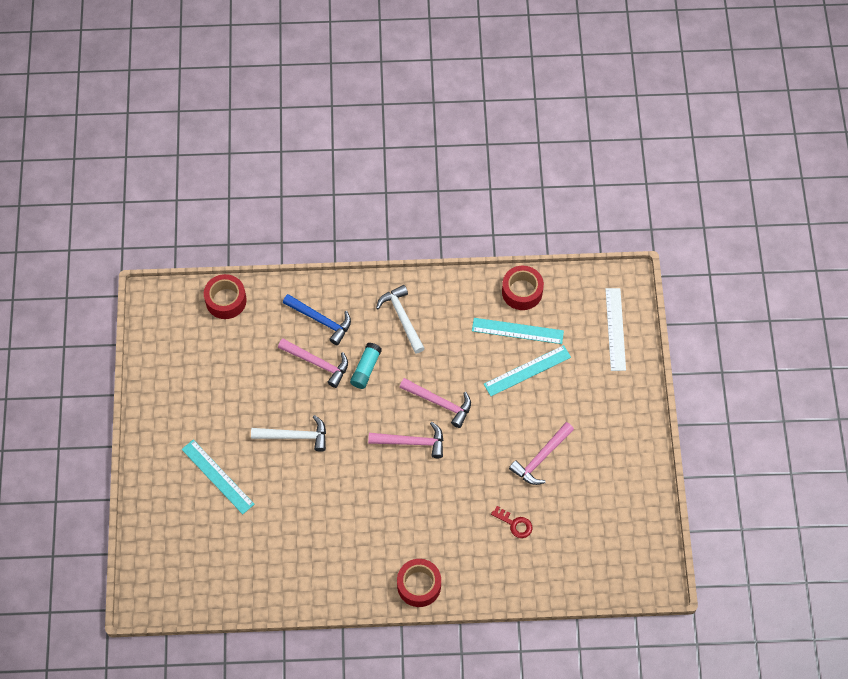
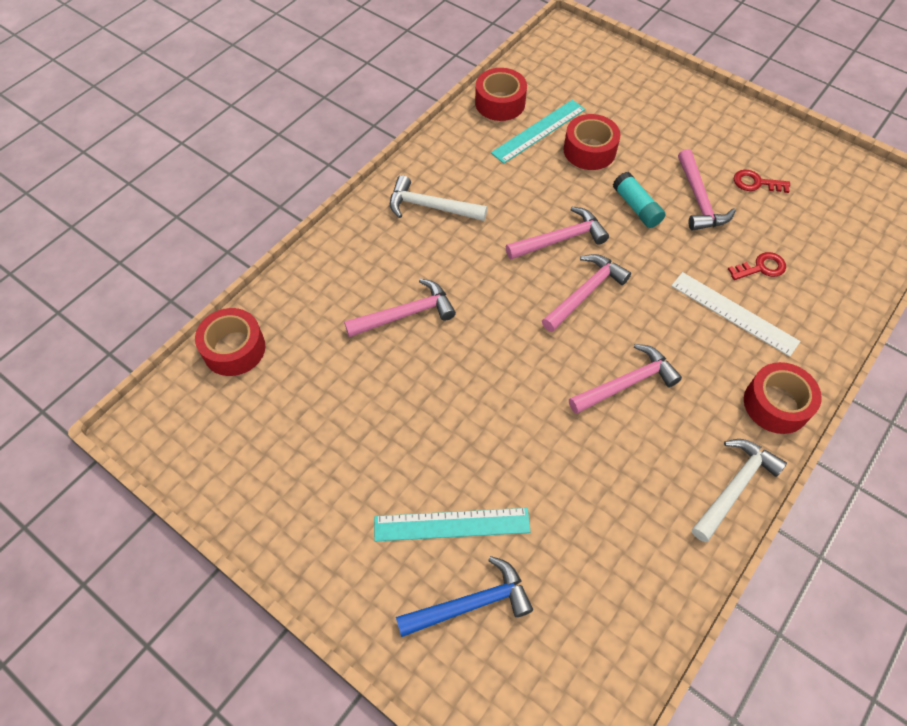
camera: 50 degrees left, 5 degrees down
(294, 436) = (475, 399): white hammer -> white hammer (734, 487)
(320, 320) = (358, 276): blue hammer -> blue hammer (470, 604)
(366, 369) = (458, 275): turquoise glue stick -> turquoise glue stick (636, 207)
(368, 502) = (626, 383): none -> pink hammer
(527, 370) = (589, 150): turquoise ruler -> red tape
(586, 482) = (756, 183): none -> red key
(615, 329) = (606, 67): white ruler -> white ruler (734, 313)

